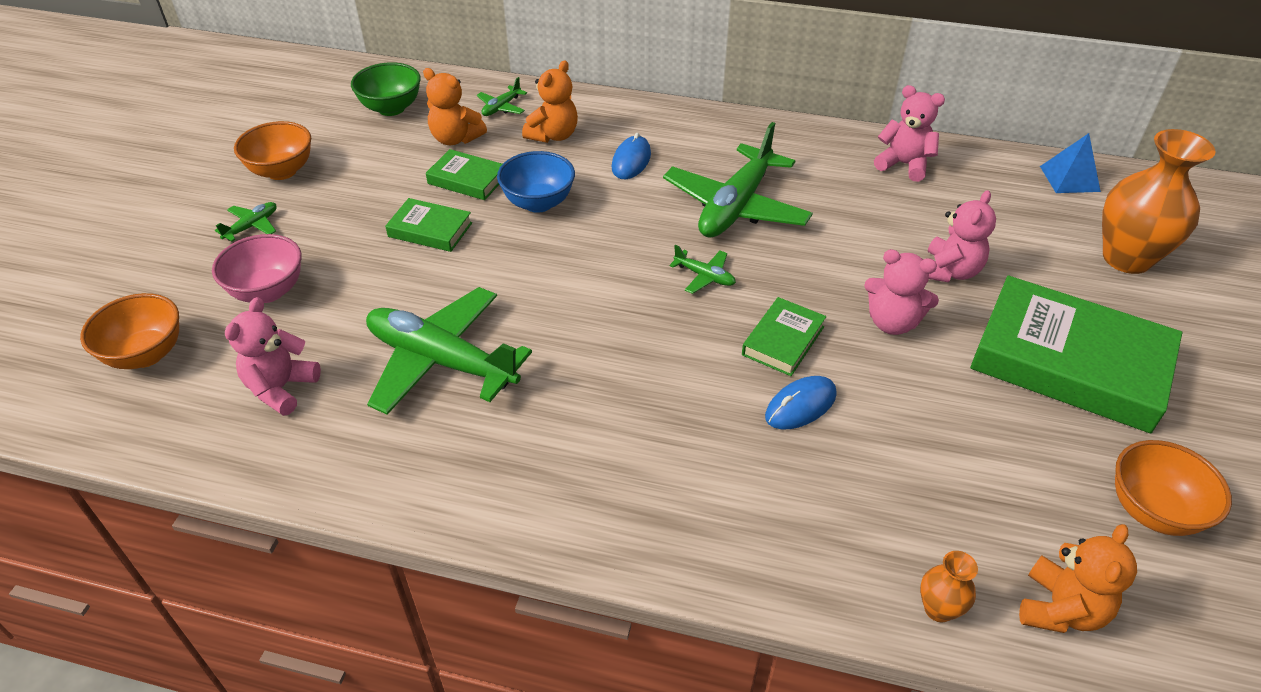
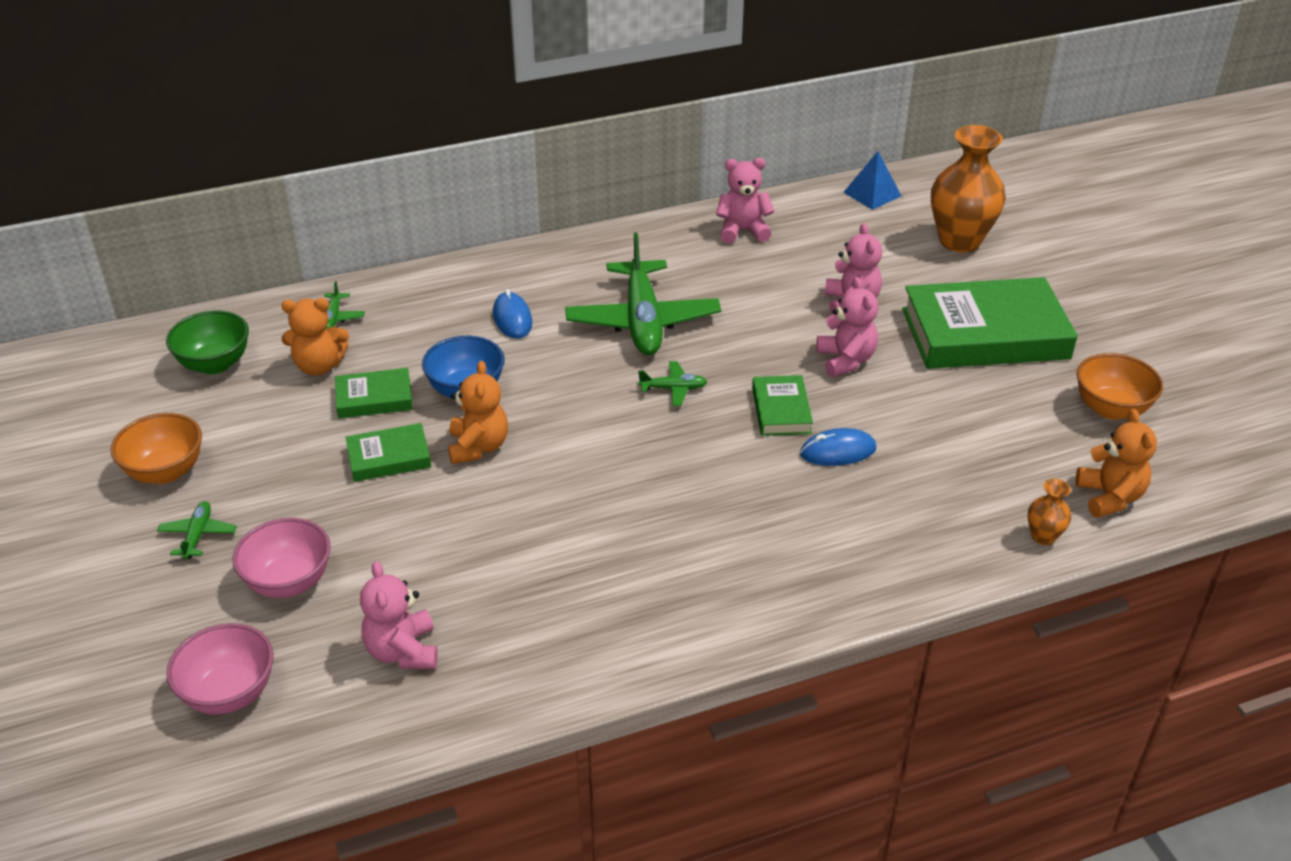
camera: 35 degrees left, 5 degrees down
(146, 354) = (230, 693): orange bowl -> pink bowl
(441, 361) = (525, 558): green plane -> none
(553, 135) = (414, 324): orange teddy bear -> orange teddy bear (478, 447)
(800, 405) = (838, 451): blue mouse -> blue mouse turned 60 degrees clockwise
(892, 322) = (845, 360): pink teddy bear -> pink teddy bear turned 90 degrees counterclockwise

